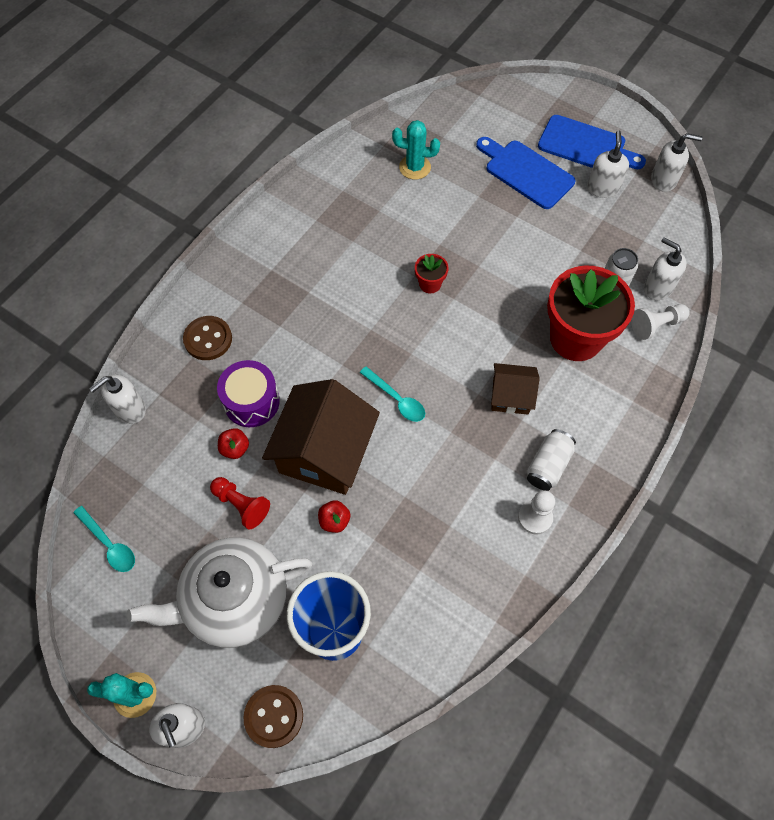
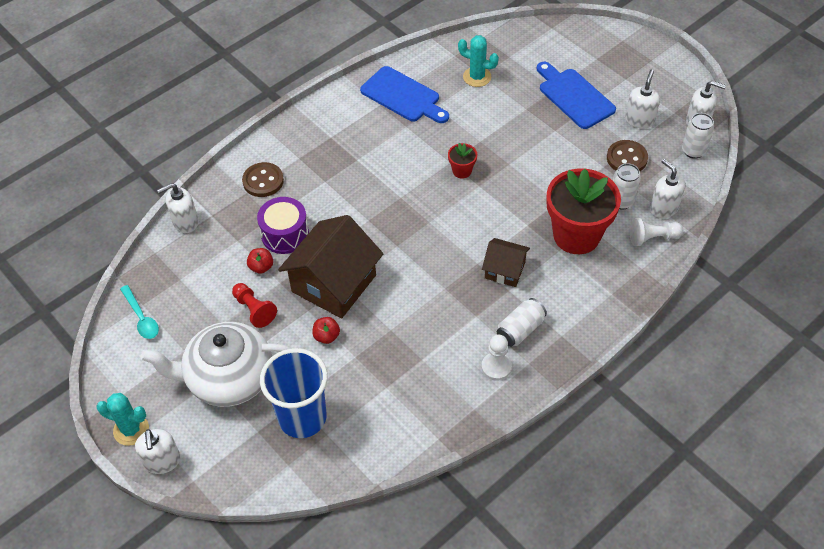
camera: 15 degrees right, 10 degrees down
(274, 716) = (235, 469): brown button -> brown button (626, 158)
(396, 399) = (406, 255): turquoise spoon -> none
(586, 146) = (635, 83): blue cutting board -> blue cutting board (403, 96)
(669, 214) = (693, 151): none -> white can

